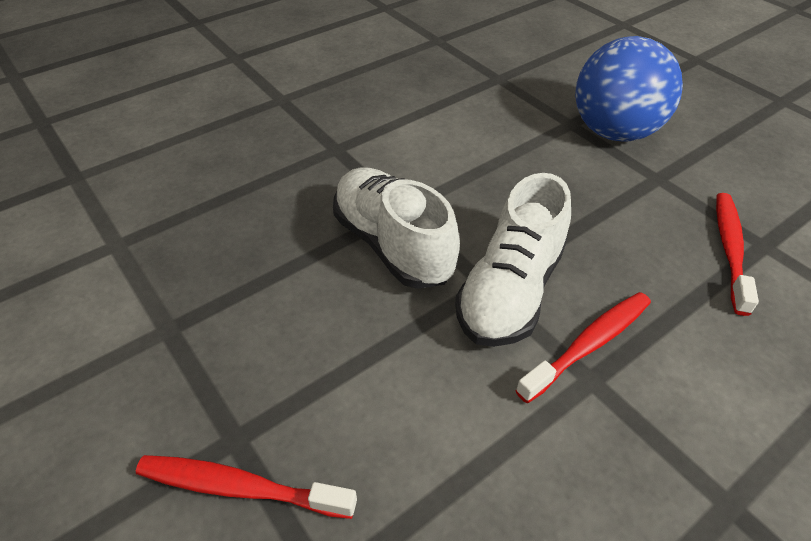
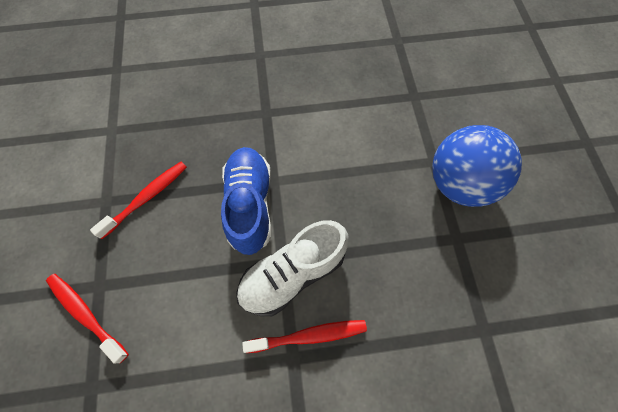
camera: 30 degrees right, 20 degrees up
(392, 245) = (250, 205): white shoe -> blue shoe
(729, 249) = (456, 320): red toothbrush -> red toothbrush (146, 198)

